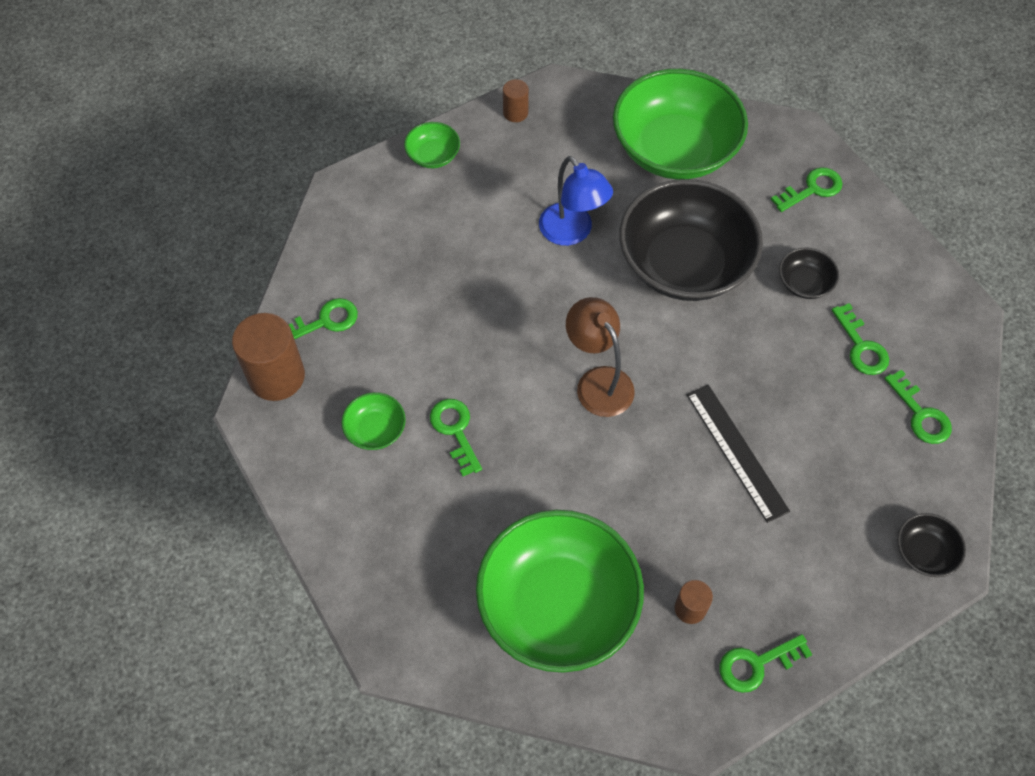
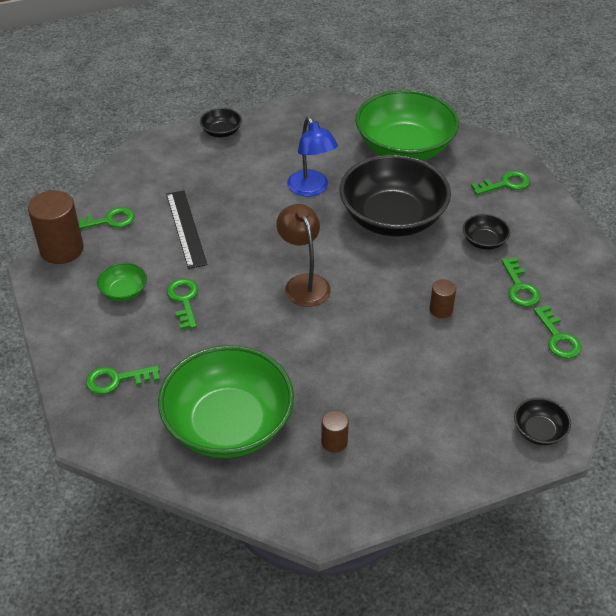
camera: 10 degrees right, 15 degrees down
(433, 155) = (221, 131): green bowl -> black bowl
(515, 113) = (290, 113): brown cylinder -> brown cylinder (441, 310)
(736, 451) = (401, 342): black ruler -> black ruler (186, 228)
(757, 664) = (379, 488): green key -> green key (117, 379)

